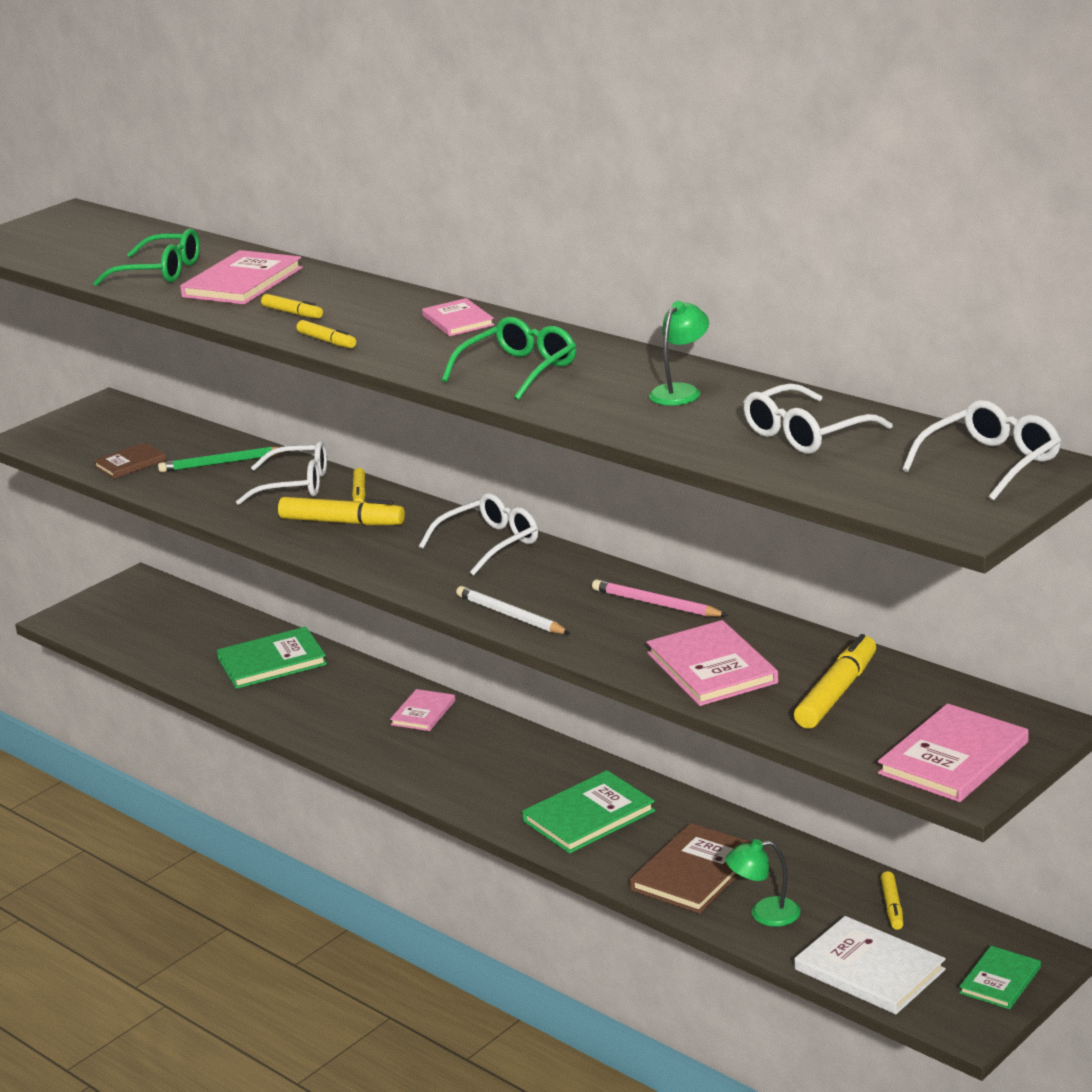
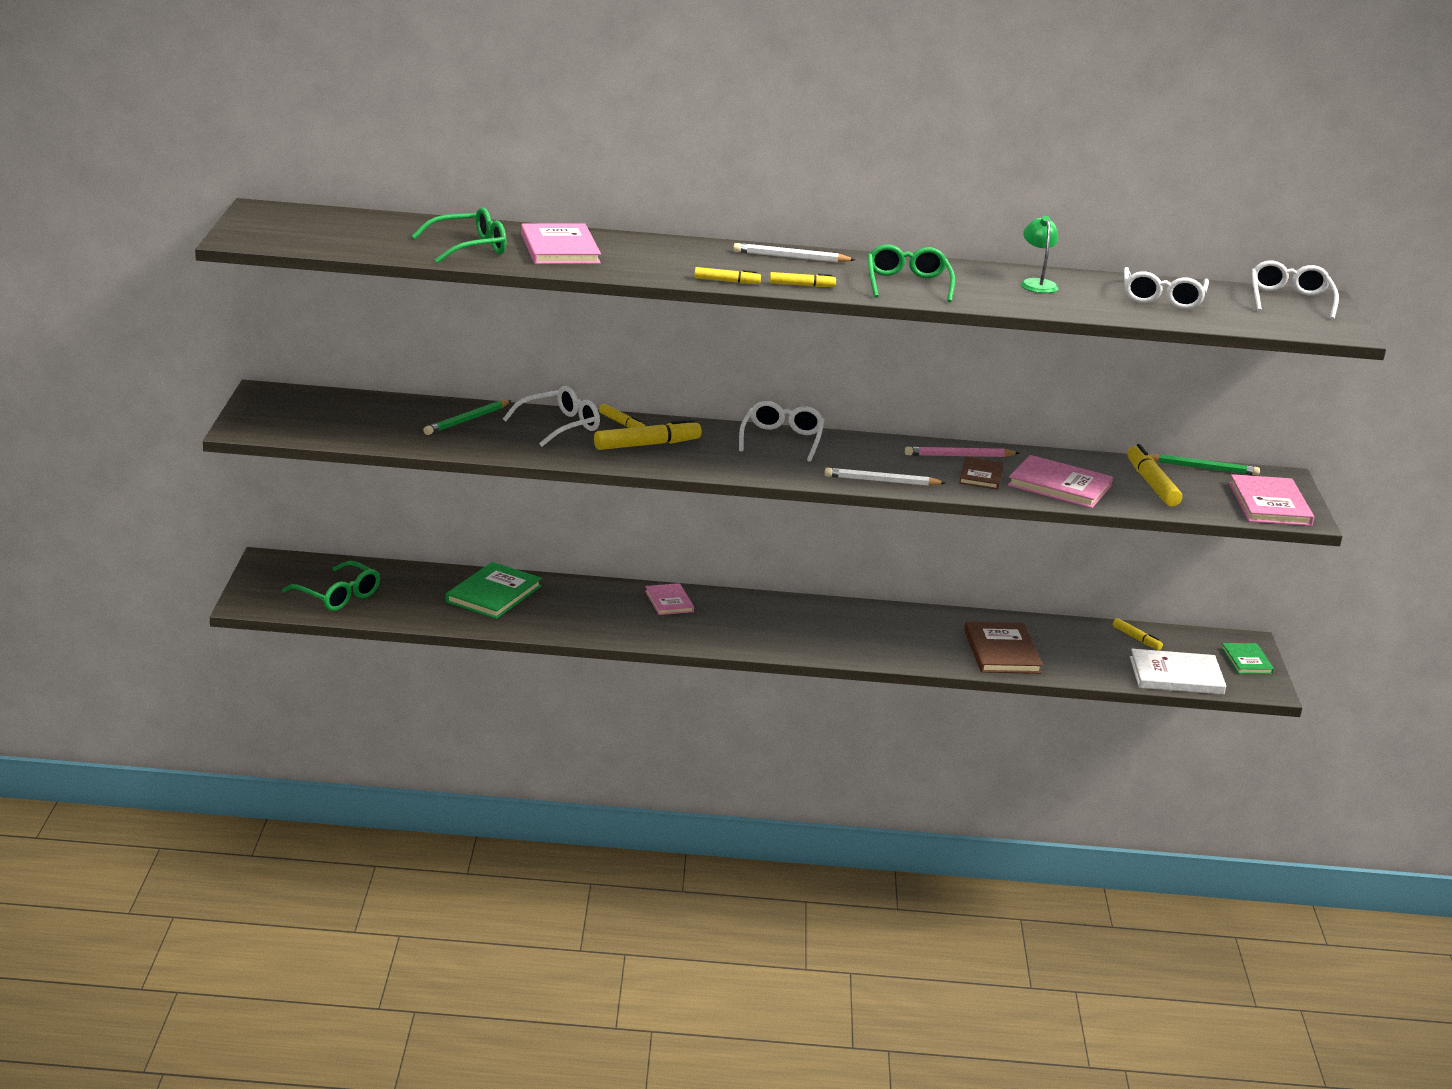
camera: 45 degrees left, 0 degrees up
(130, 463) = (386, 433): brown book -> brown book (981, 475)
(139, 630) = (338, 596): none -> green glasses
(292, 313) = (653, 265): yellow marker -> yellow marker (801, 285)
(458, 320) = (790, 257): pink book -> white pencil
(589, 816) = (886, 637): green book -> none
(764, 914) = (1076, 663): green lamp -> none
(949, 687) = (1202, 468): none -> green pencil

